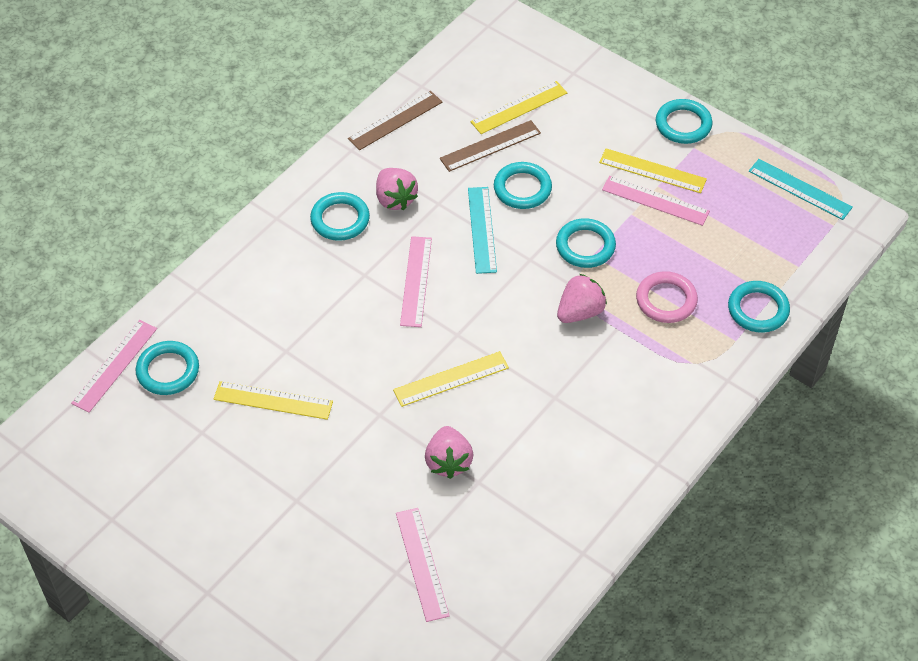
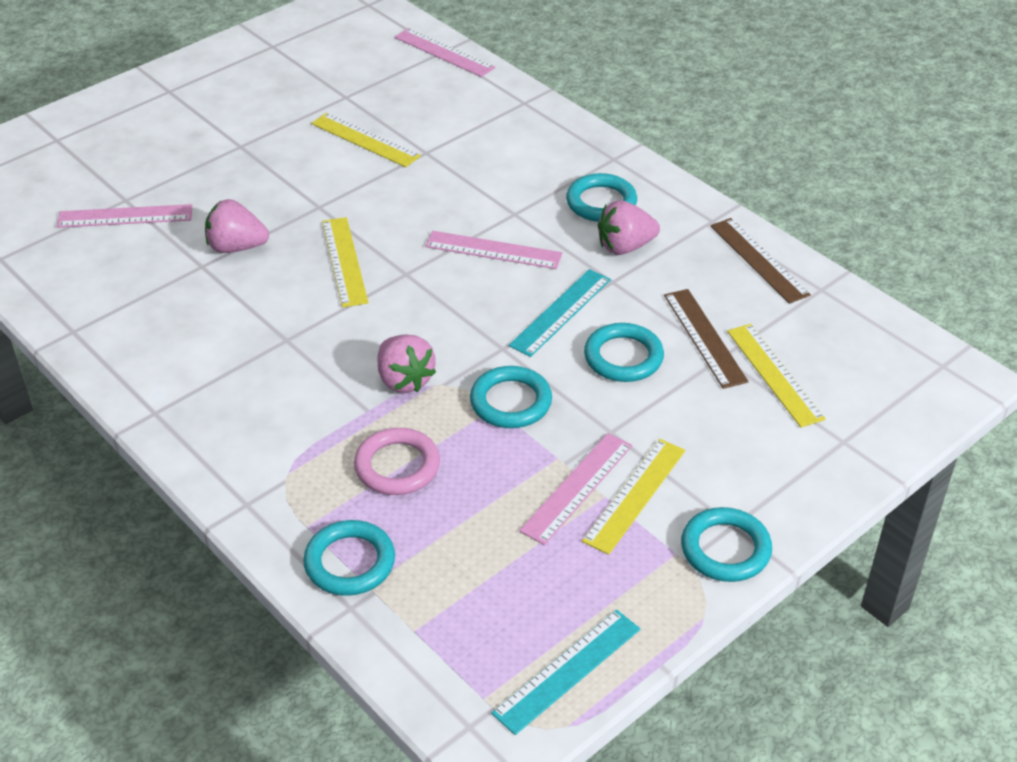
camera: 100 degrees right, 10 degrees down
(168, 371) = (426, 81): turquoise ring -> none
(273, 400) = (365, 140): yellow ruler -> yellow ruler turned 75 degrees counterclockwise
(482, 229) = (560, 312): turquoise ruler -> turquoise ruler turned 60 degrees counterclockwise

